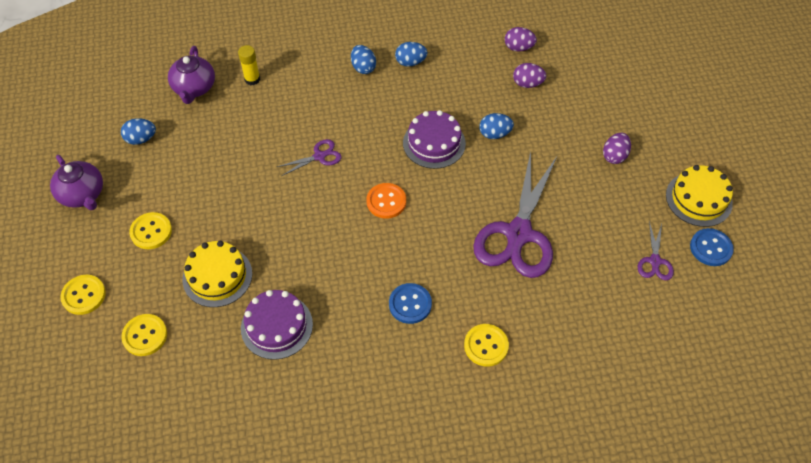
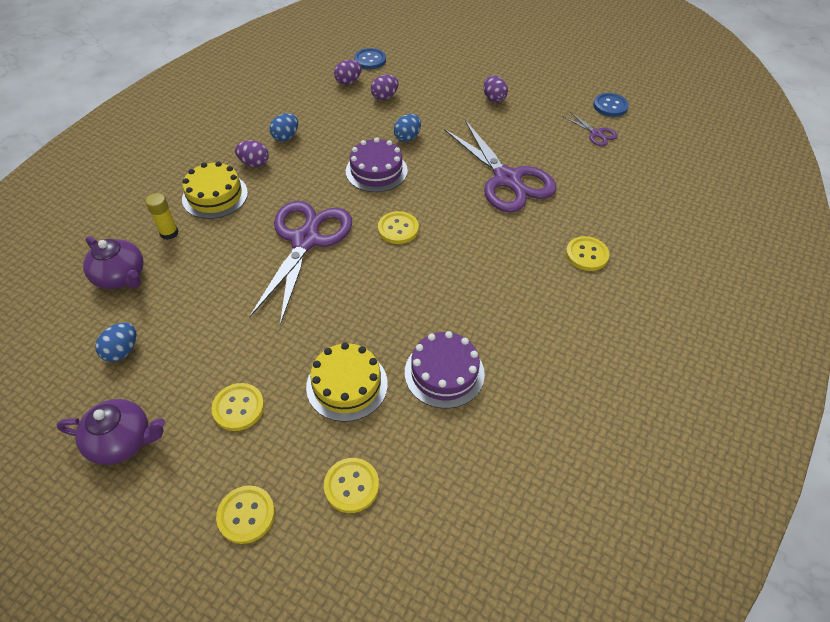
camera: 50 degrees left, 5 degrees down
(319, 156) = (305, 240): purple scissors -> purple scissors, size x2.26
(363, 67) = (254, 163): blue egg -> purple egg
(386, 201) = (398, 229): orange button -> yellow button
(410, 304) = (508, 274): blue button -> blue button (370, 60)
(698, 199) = (568, 88): yellow cake -> yellow cake (215, 196)

